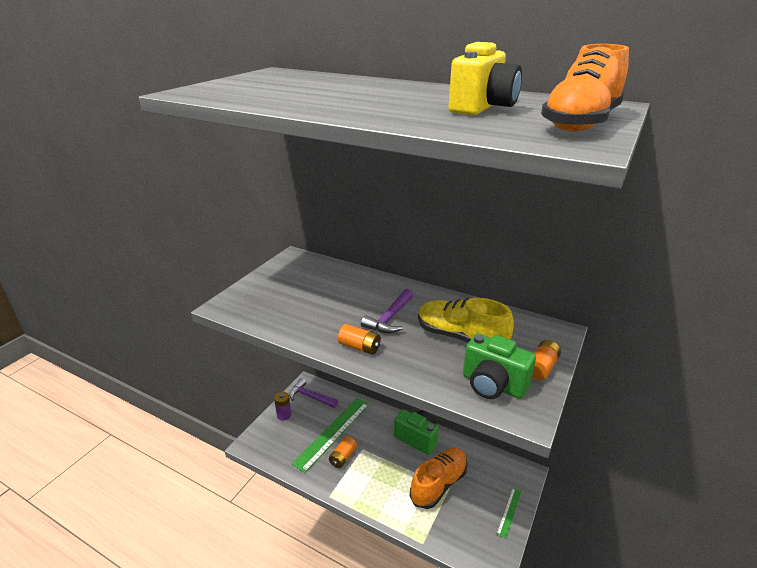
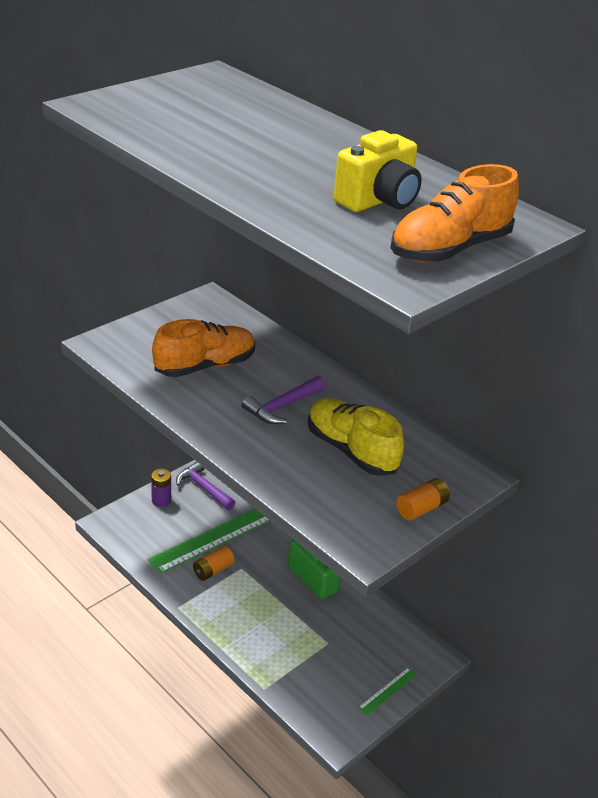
camera: 15 degrees right, 5 degrees up
(359, 347) = (228, 431): orange battery -> none
(438, 484) = (316, 635): orange shoe -> orange shoe (205, 366)
(493, 385) = (351, 510): green camera -> none

